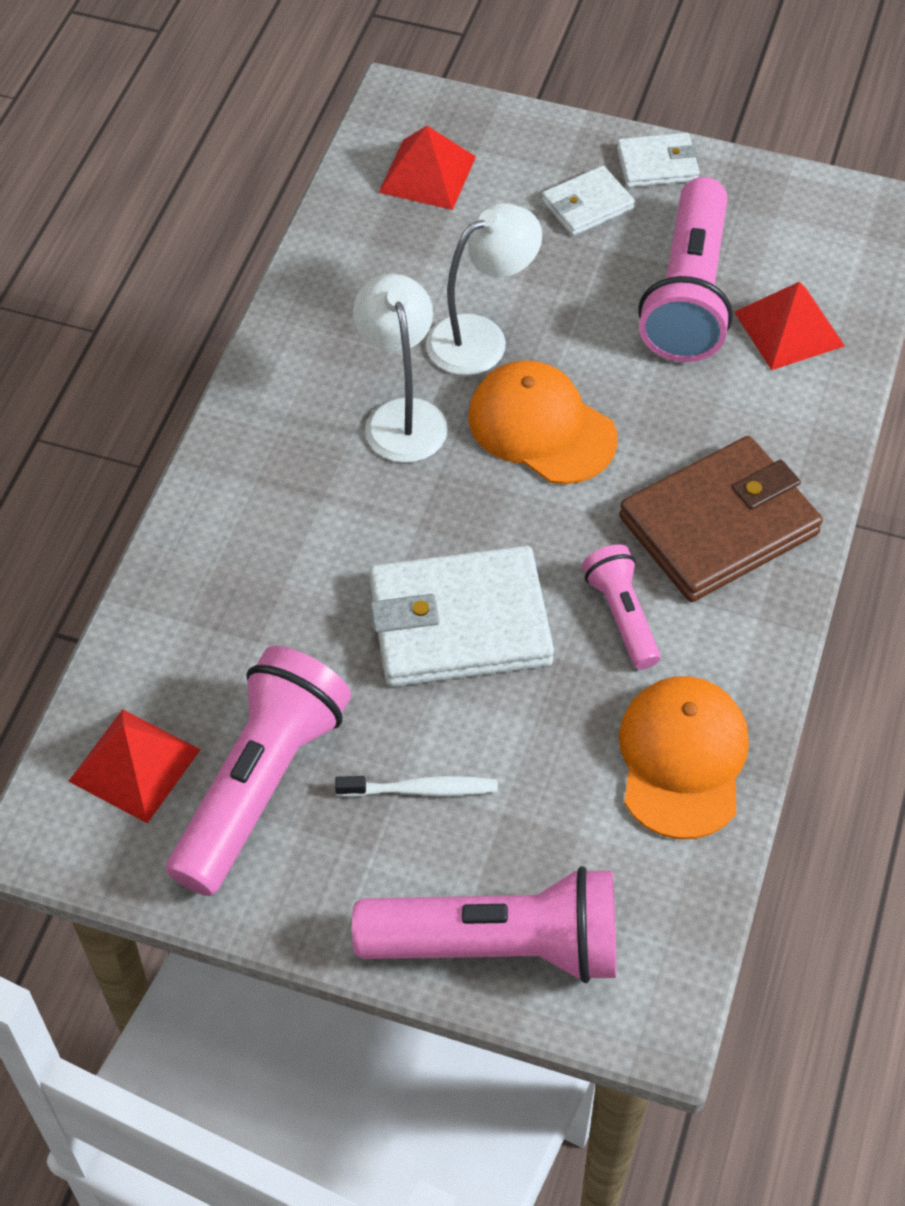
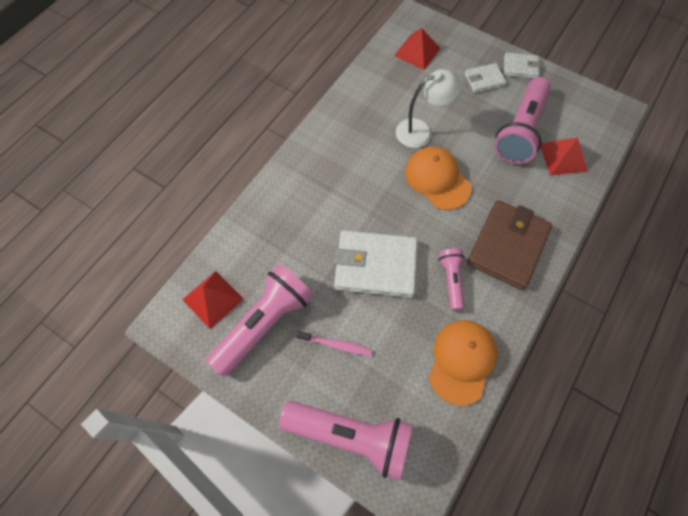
camera: 15 degrees right, 10 degrees up
(402, 416) = (376, 160): white lamp -> none
(420, 789) = (335, 345): white toothbrush -> pink toothbrush
(719, 526) = (507, 246): brown wallet -> brown wallet turned 45 degrees counterclockwise

